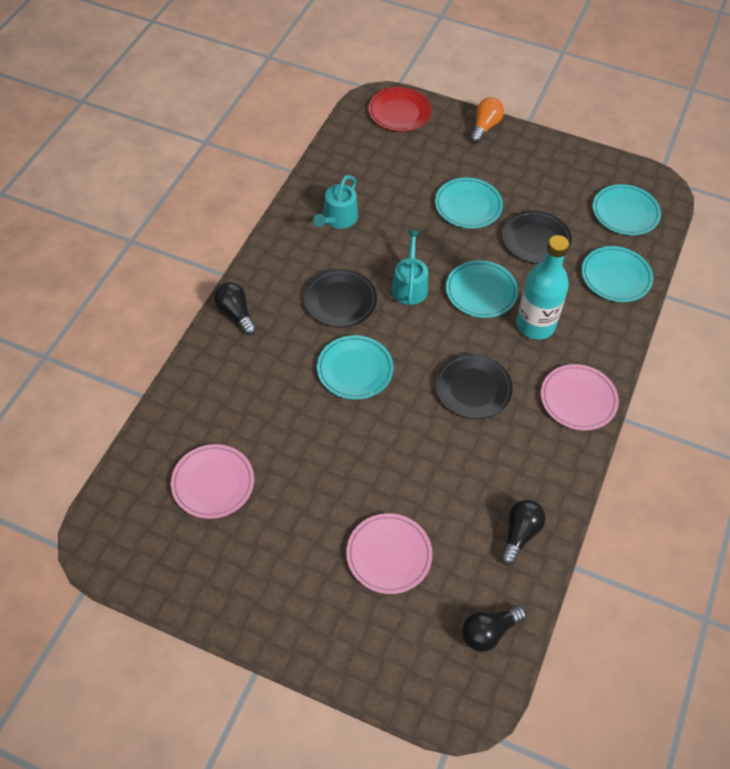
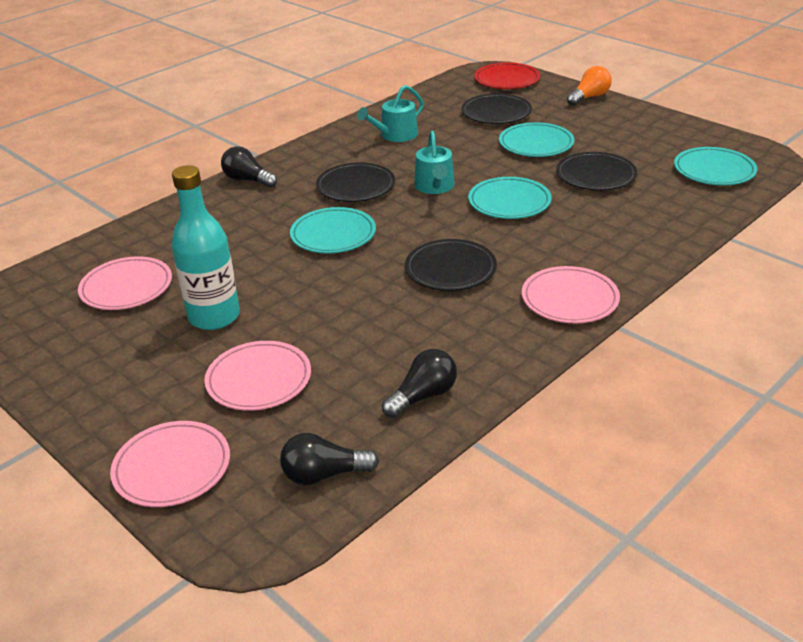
camera: 25 degrees right, 20 degrees down
(236, 314) = (248, 180): black light bulb -> black light bulb turned 45 degrees counterclockwise
(376, 662) = (172, 468): none -> pink plate
(409, 285) = (435, 187): turquoise watering can -> turquoise watering can turned 150 degrees clockwise
(413, 166) = (496, 113): none -> black plate
(535, 325) = (555, 235): turquoise bottle -> turquoise bottle (214, 317)
(616, 277) = (675, 214): turquoise plate -> none

